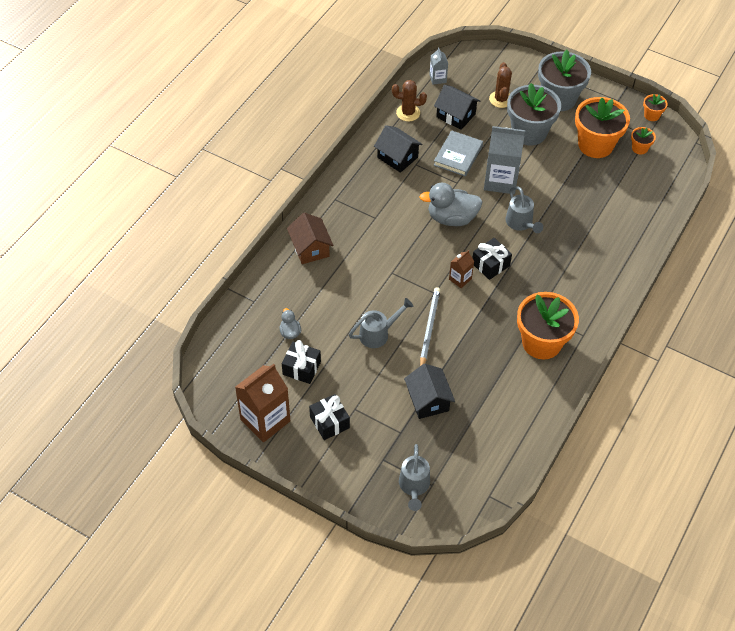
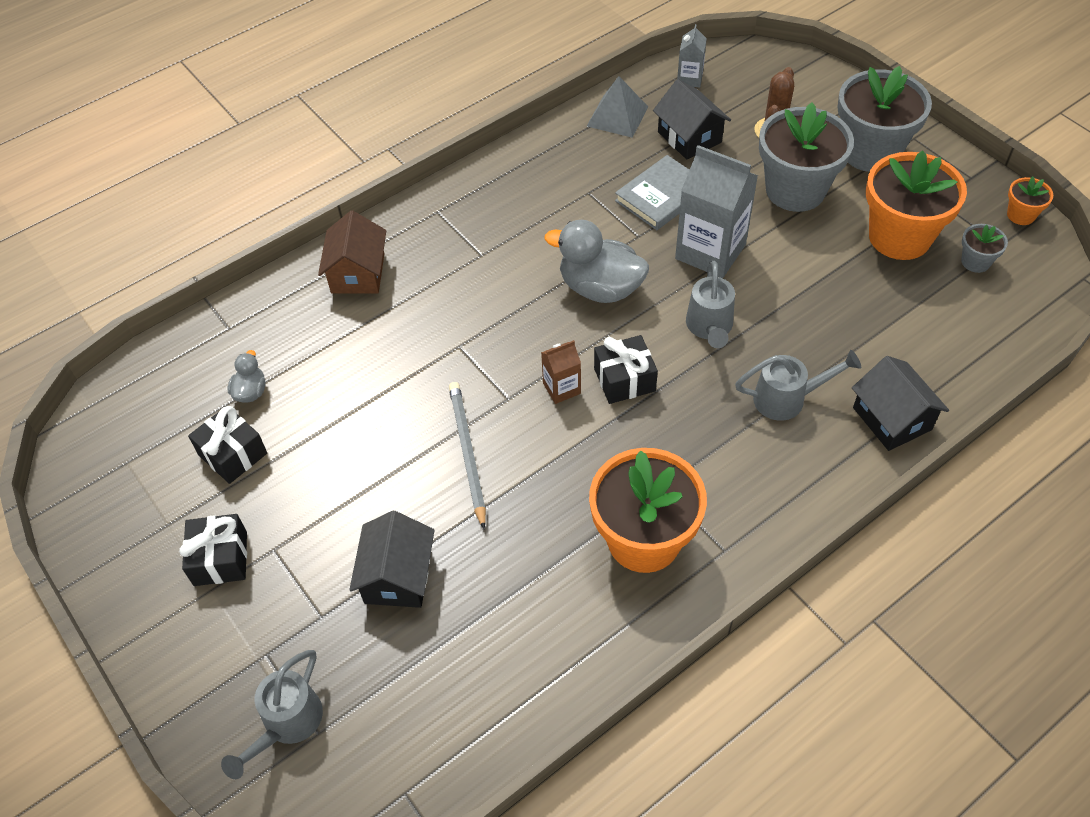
camera: 25 degrees right, 0 degrees up
(265, 420) = (127, 520): brown carton -> none
(378, 334) = (381, 437): grey watering can -> grey watering can (787, 399)
(397, 157) = (566, 175): black house -> black house (892, 418)
(408, 113) = (617, 116): brown cactus -> grey pyramid
(429, 328) = (467, 454): grey pencil -> grey pencil turned 45 degrees counterclockwise
(639, 148) = (975, 262): orange flower pot -> grey flower pot

